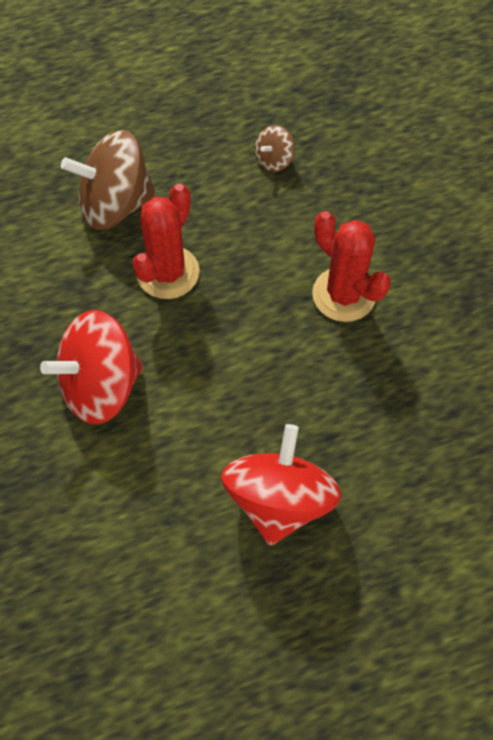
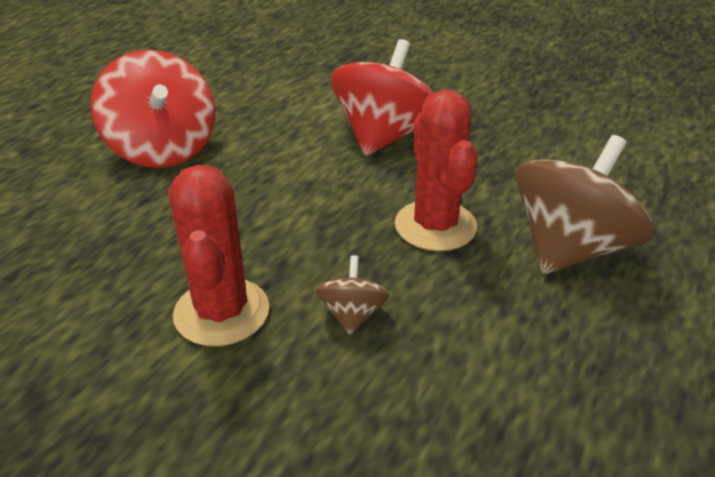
camera: 140 degrees right, 25 degrees down
(274, 160) = (476, 418): brown spinning top -> brown spinning top (352, 314)
(344, 294) = (221, 312): red cactus -> red cactus turned 75 degrees clockwise

